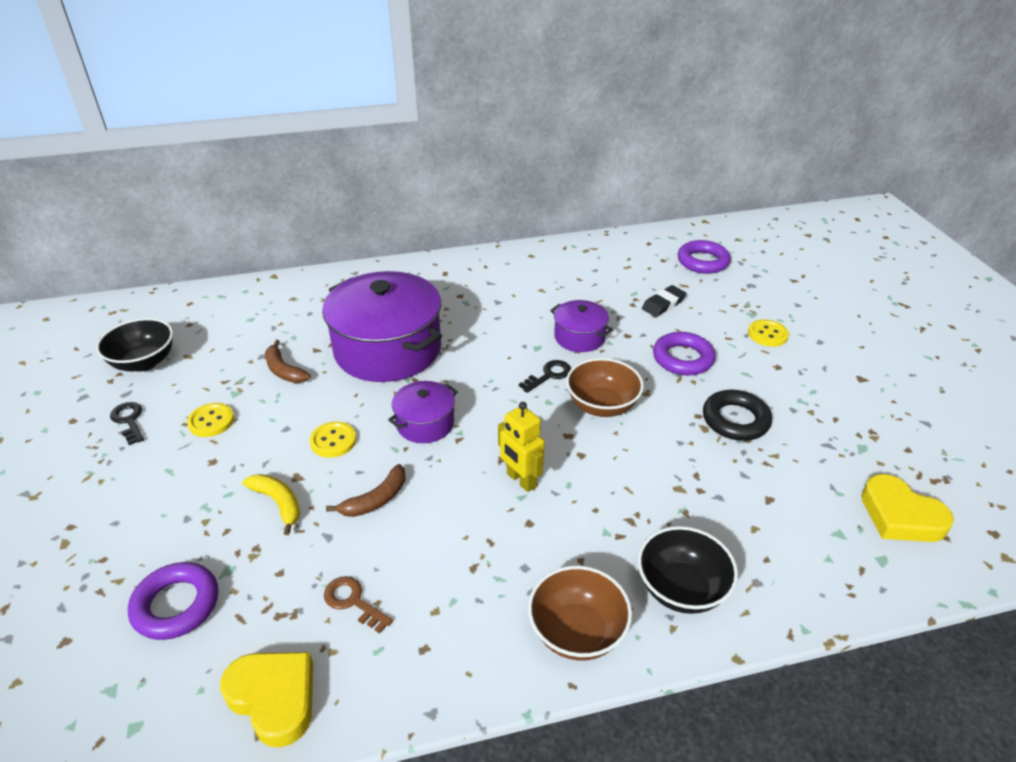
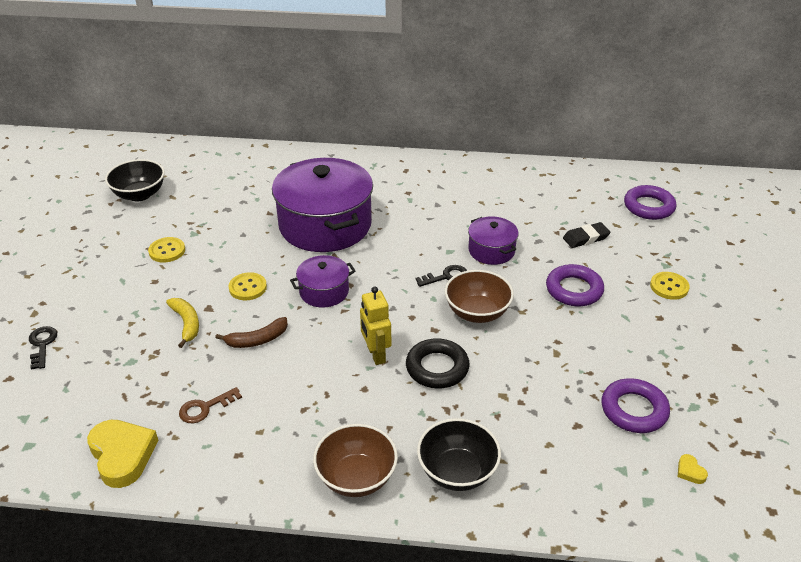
camera: 20 degrees right, 0 degrees up
(129, 421) = (111, 237): black key -> black key (42, 345)
(176, 605) = (87, 375): purple ring -> purple ring (634, 410)
(284, 370) = (237, 224): brown banana -> none
(353, 602) = (205, 408): brown key -> brown key turned 90 degrees counterclockwise
(735, 420) = (589, 353): black ring -> black ring (437, 368)
(900, 516) = (690, 471): yellow heart -> yellow heart, size x0.42

